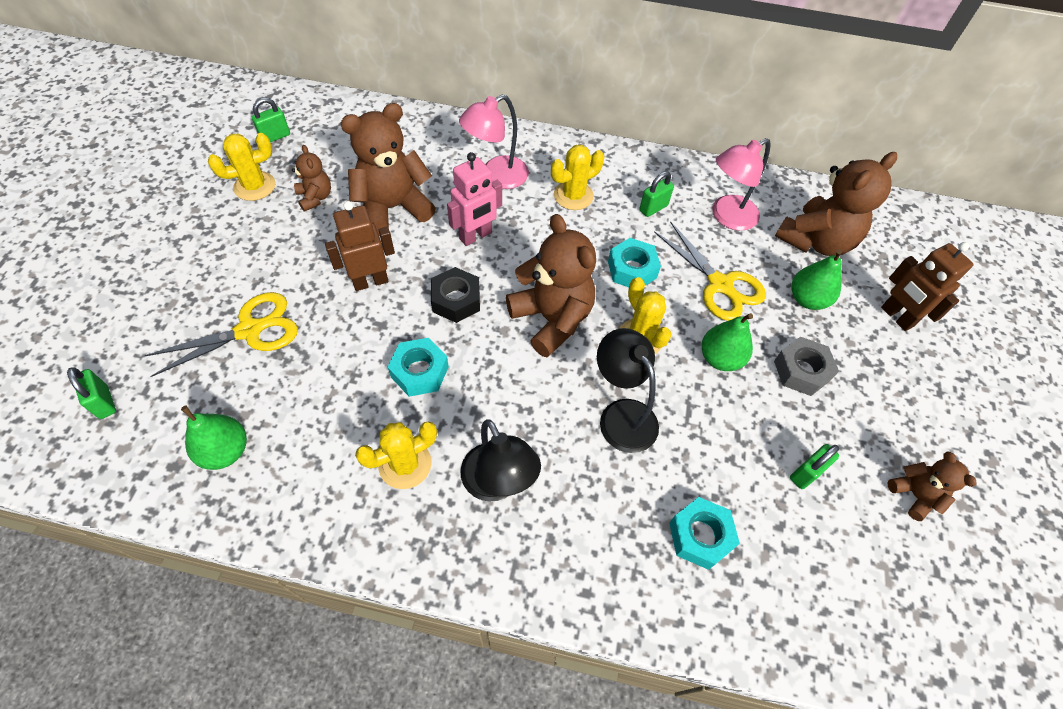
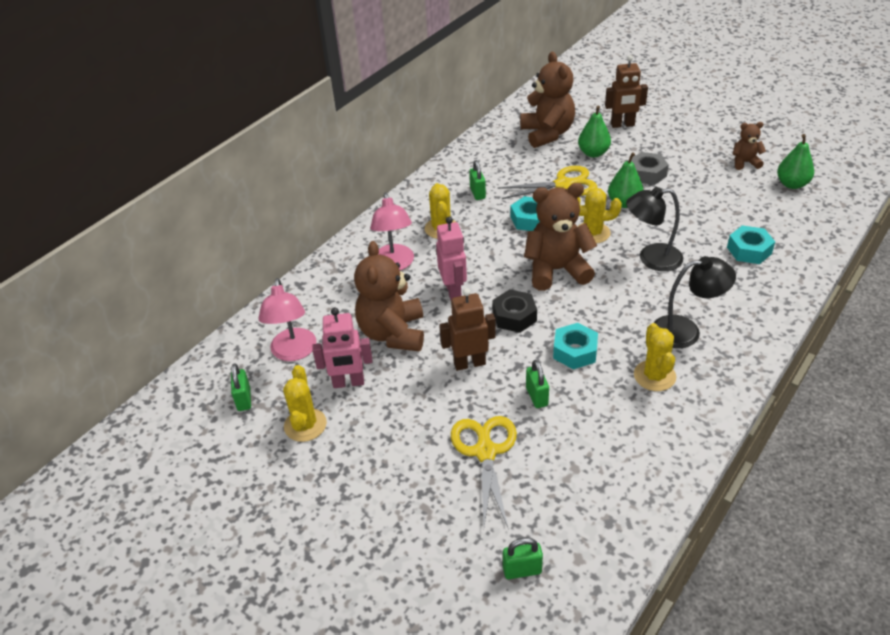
camera: 60 degrees left, 15 degrees down
(225, 451) = (606, 484): green pear -> green pear (792, 184)
(315, 197) = (348, 383): brown teddy bear -> pink robot
(370, 281) = (469, 363): brown robot -> brown robot turned 75 degrees clockwise
(727, 217) = (505, 163): pink lamp -> pink lamp (293, 352)
(806, 473) = (719, 196): green padlock -> green padlock (537, 396)

